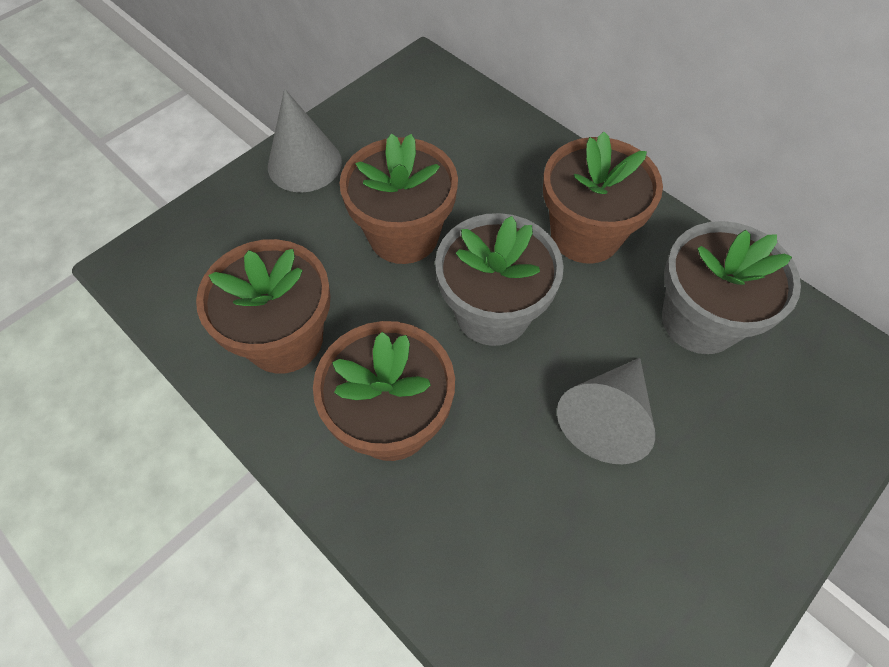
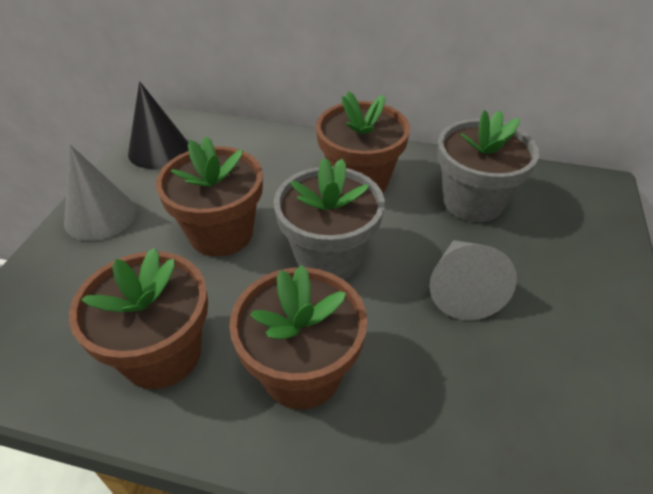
camera: 30 degrees left, 15 degrees down
(398, 104) = (159, 150): none -> black cone

